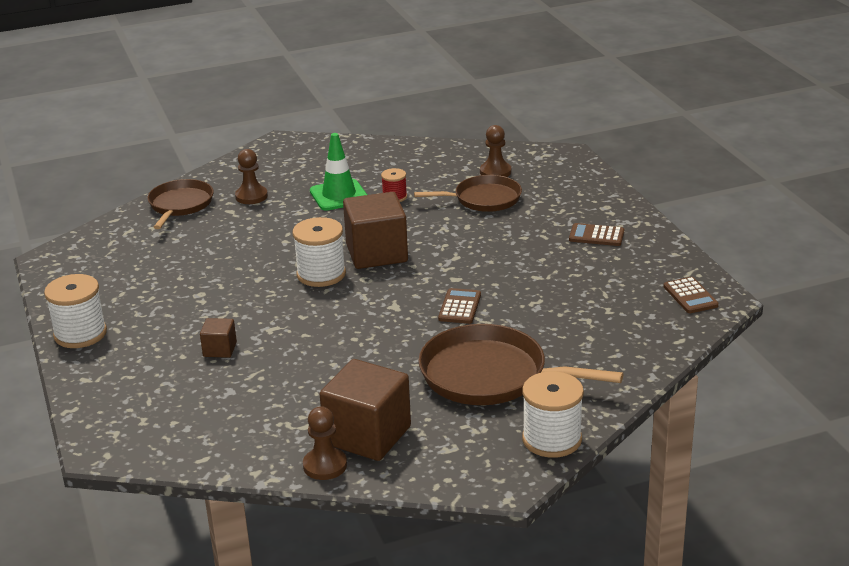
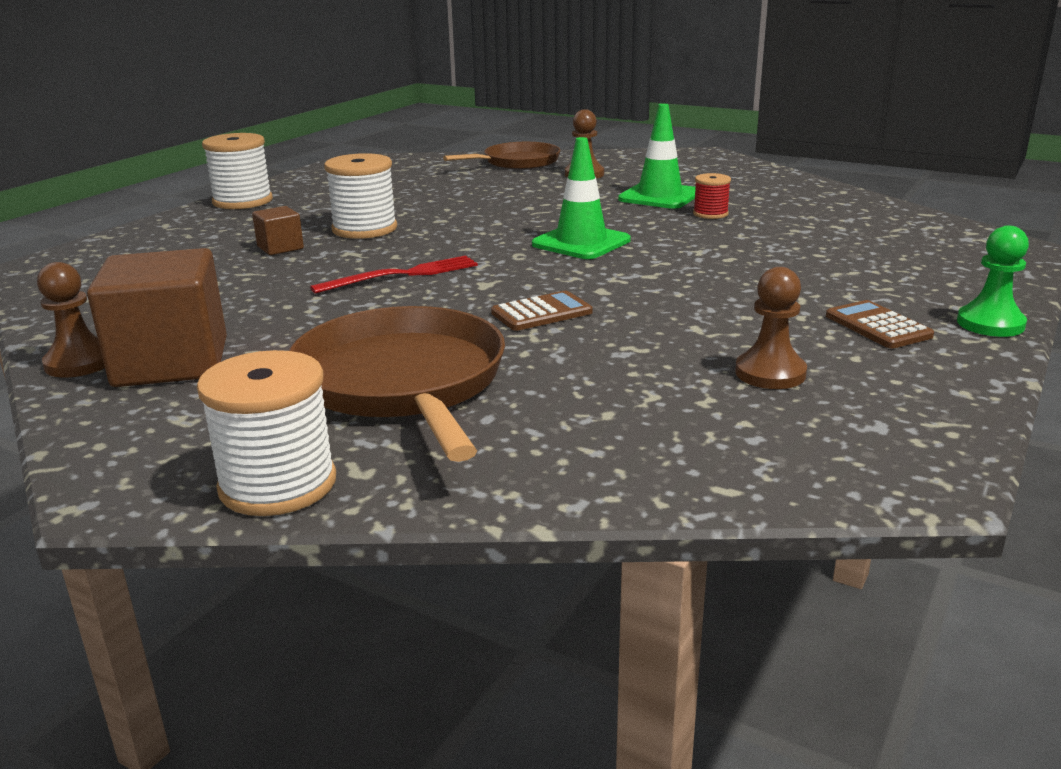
camera: 50 degrees right, 5 degrees down
(321, 274) = (493, 237): white spool -> white spool (364, 229)
(340, 325) = (402, 275): none -> red fork
(376, 253) = (581, 242): brown cube -> green traffic cone
(484, 199) = (806, 246): brown pan -> none
(495, 172) = (877, 232): brown pawn -> brown pawn (770, 373)
(629, 211) = (990, 324): none -> green pawn
(690, 296) = (875, 449): brown calculator -> none

